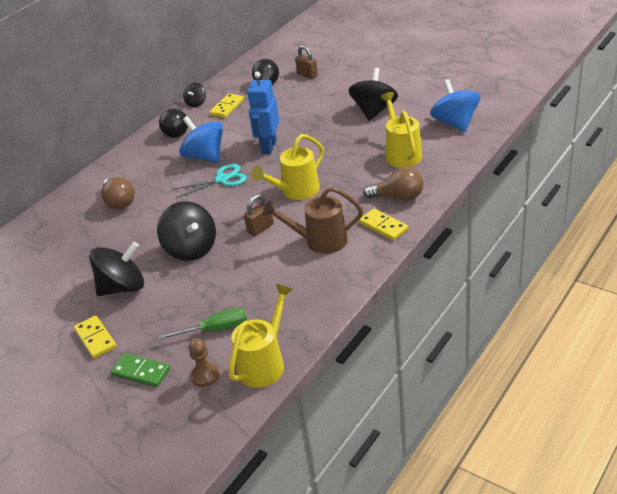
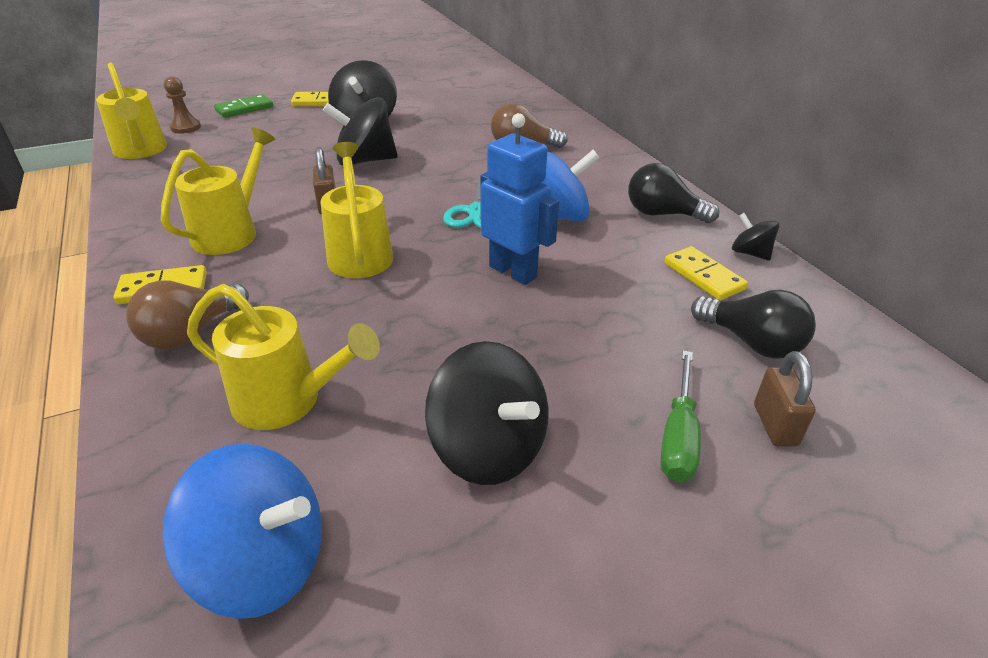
camera: 115 degrees right, 0 degrees up
(215, 329) = (226, 143): green screwdriver -> green screwdriver (678, 436)
(307, 75) = (775, 425): brown padlock -> brown padlock turned 75 degrees counterclockwise
(319, 241) = (232, 232): brown watering can -> yellow watering can

